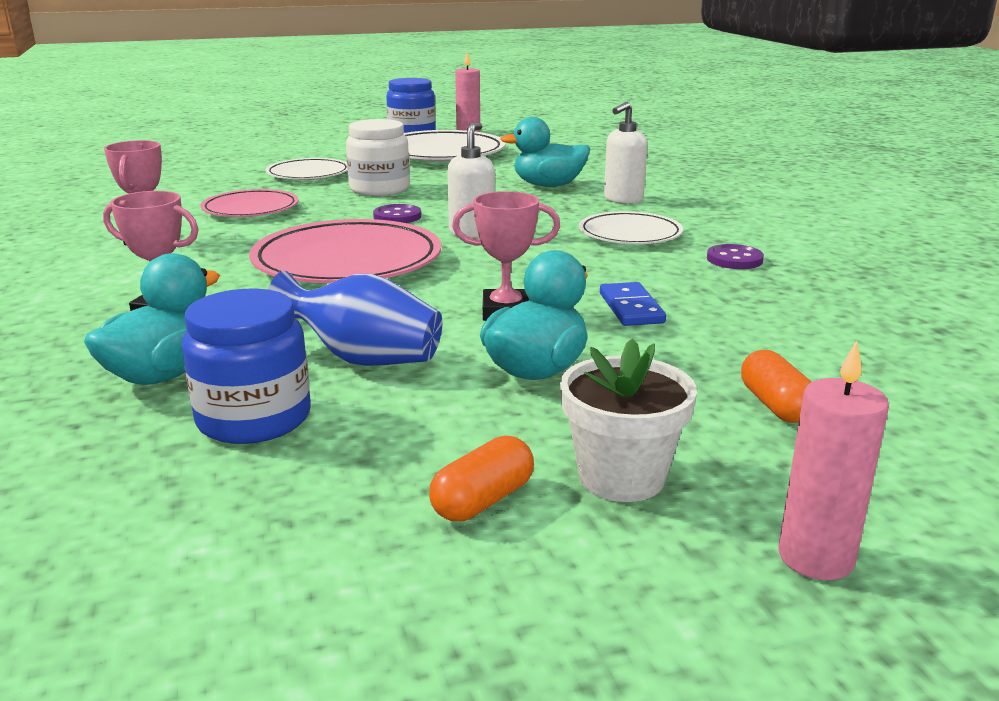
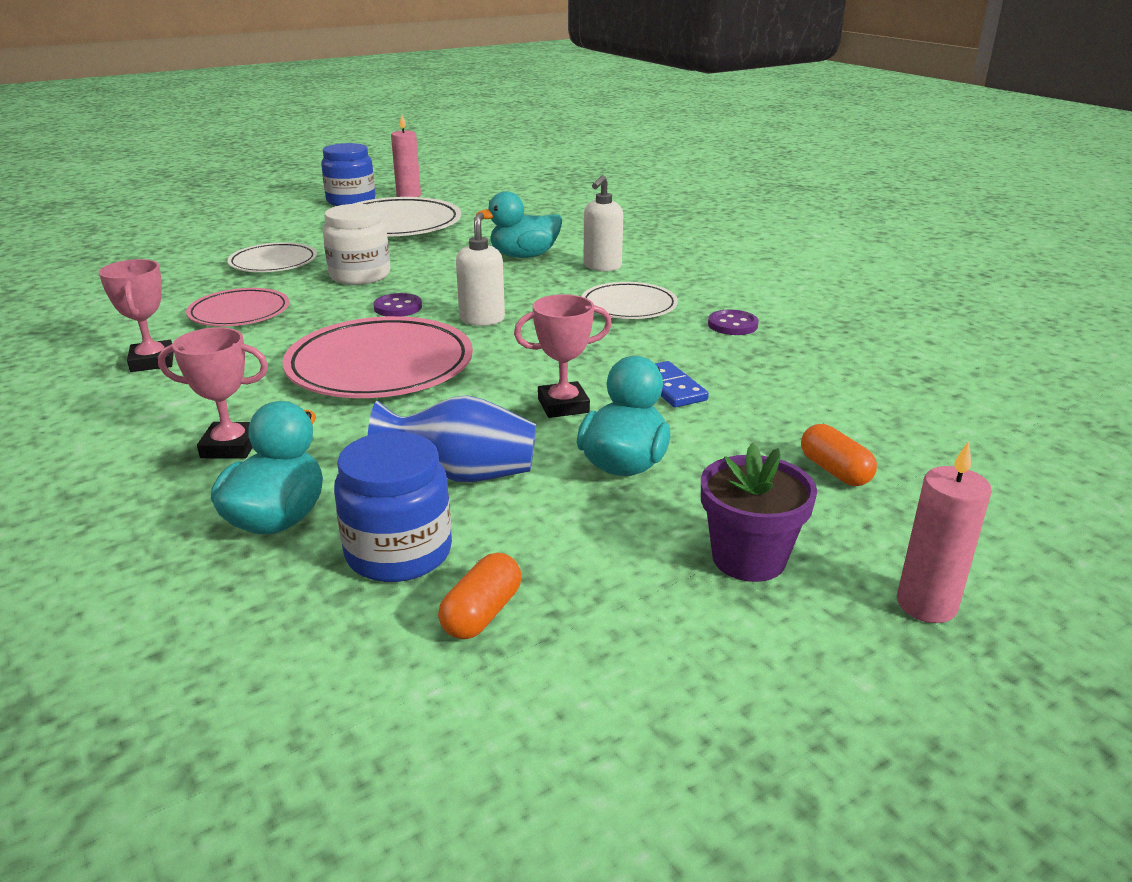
camera: 15 degrees left, 5 degrees up
(483, 500) = (649, 600): orange capsule -> orange capsule (482, 613)
(621, 477) = (748, 558): white flower pot -> purple flower pot

